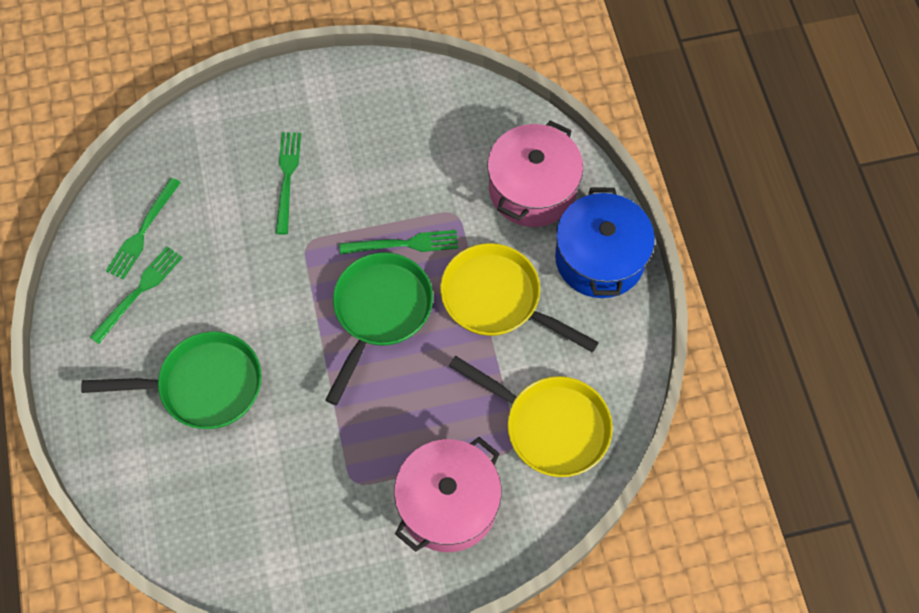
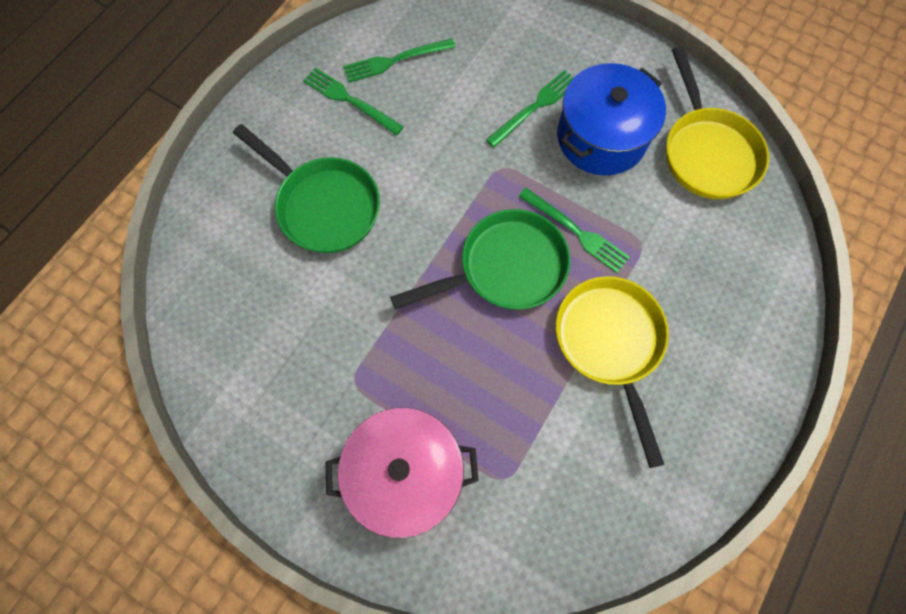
camera: 45 degrees right, 5 degrees up
(139, 292) = (350, 100): green fork -> green fork turned 135 degrees counterclockwise
(532, 189) = (728, 279): pink pot -> none
(550, 426) = (552, 492): yellow pan -> yellow pan (707, 152)
(599, 258) = (734, 389): blue pot -> blue pot (601, 137)

